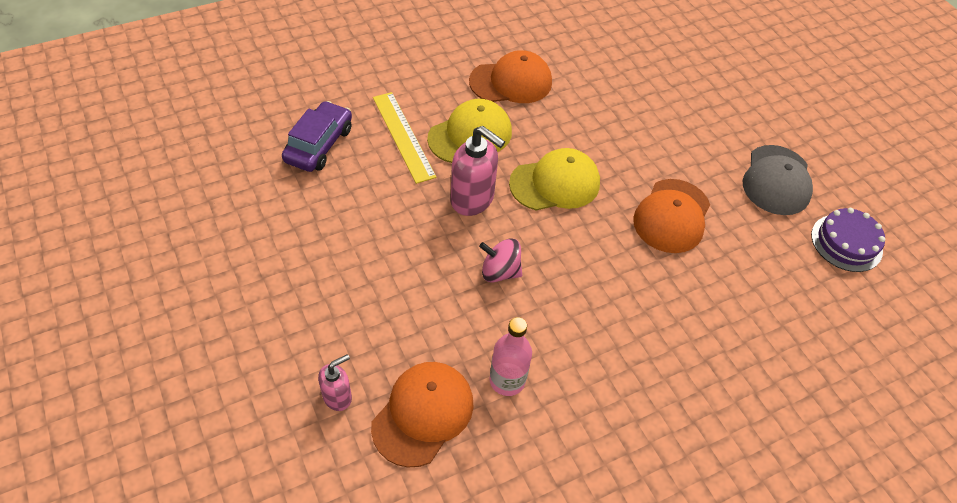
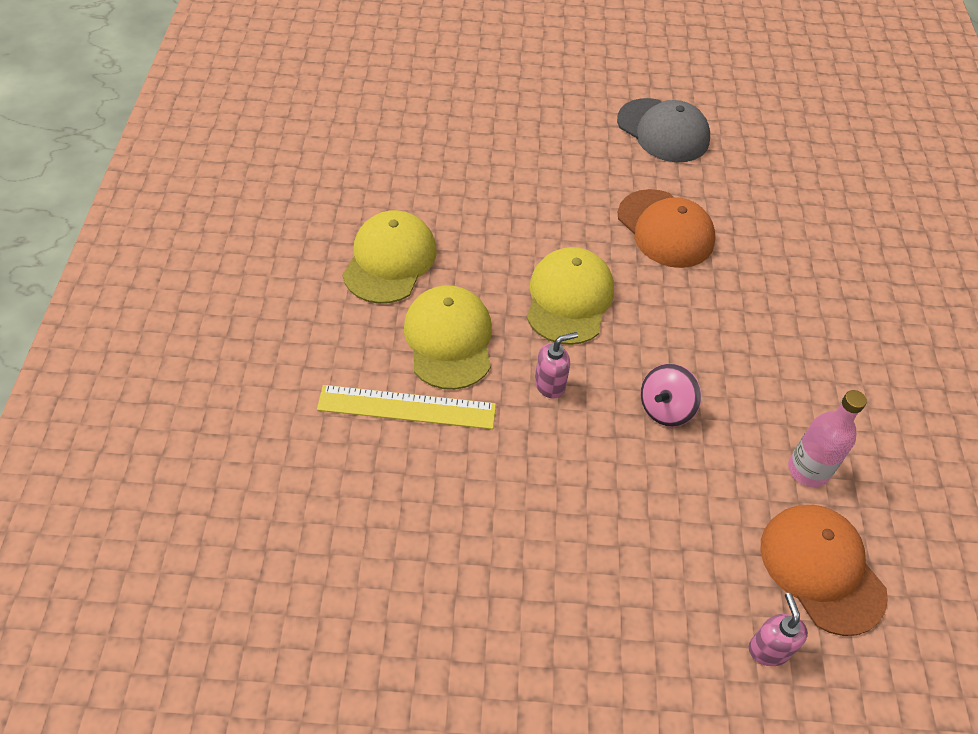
camera: 60 degrees left, 0 degrees up
(319, 145) = (361, 507): purple car -> none
(472, 200) = (550, 384): pink soap dispenser -> pink soap dispenser, size x0.57
(511, 82) = (390, 260): orange cap -> yellow cap
(846, 242) = (759, 129): purple cake -> none

